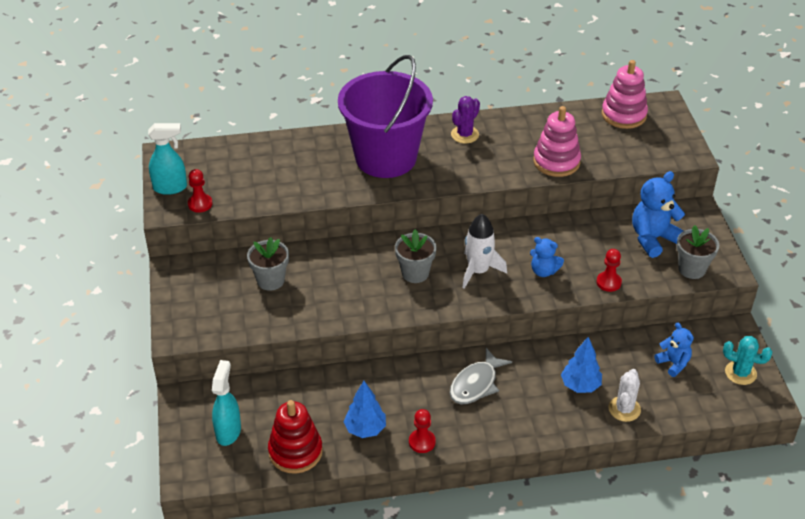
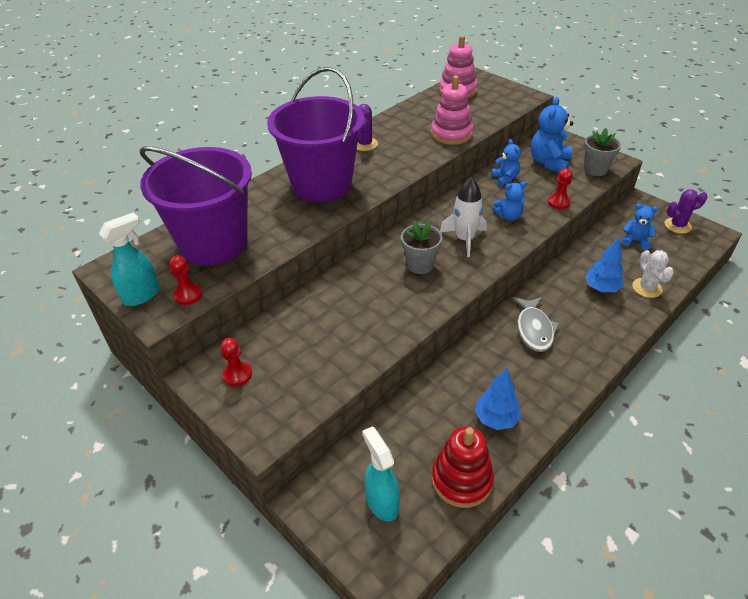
camera: 35 degrees left, 0 degrees up
(254, 170) = (214, 243): none -> purple bucket
(270, 280) = (305, 334): grey flower pot -> none
(422, 442) = (550, 400): red pawn -> red pawn (237, 374)
(587, 233) = (505, 179): none -> blue teddy bear
(740, 373) = (677, 225): turquoise cactus -> purple cactus

